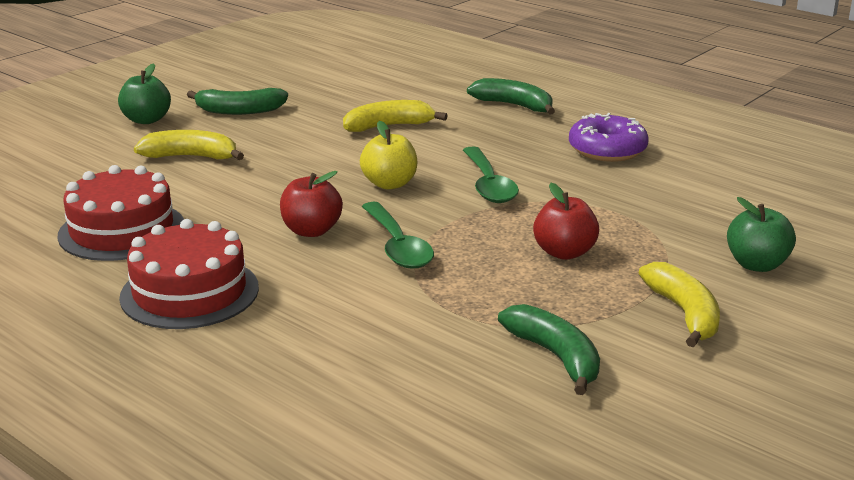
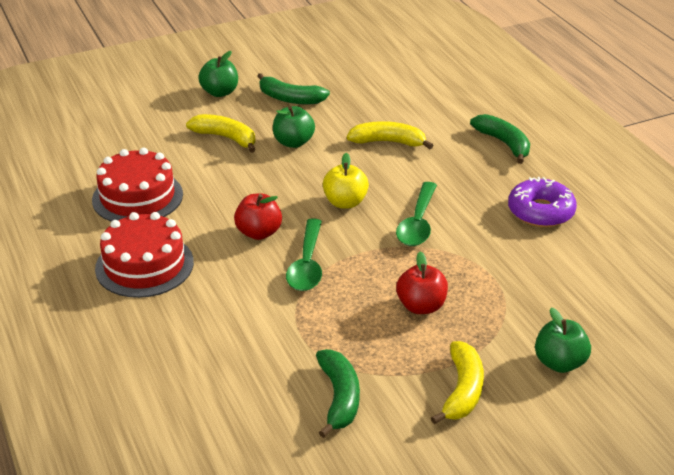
camera: 25 degrees right, 10 degrees up
(278, 146) = (293, 142): none -> green apple

